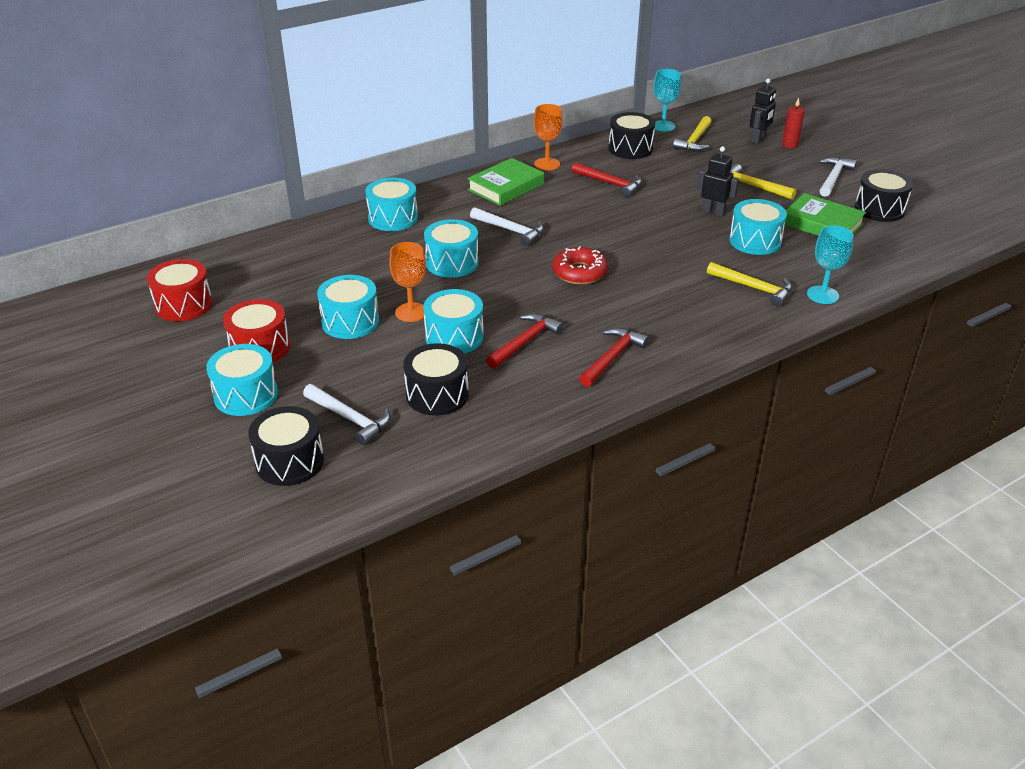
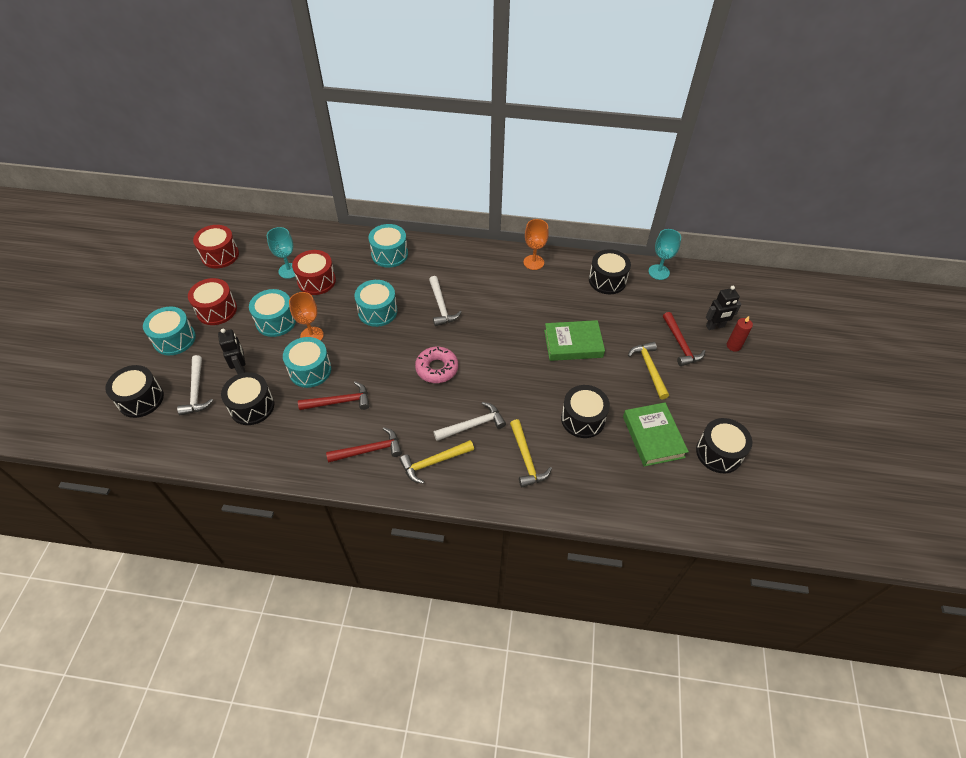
camera: 40 degrees right, 15 degrees up
(344, 272) = (316, 281): none -> red drum
(506, 187) = (483, 267): green book -> green book (573, 344)
(579, 272) = (437, 368): red donut -> pink donut
(610, 183) = (552, 304): red hammer -> red hammer (680, 344)
(695, 140) = (664, 299): yellow hammer -> yellow hammer (434, 462)
(713, 212) = (589, 374): black robot -> black robot (241, 368)
(755, 241) = (583, 419): turquoise drum -> black drum
(822, 295) = (565, 499): turquoise goblet -> turquoise goblet (289, 271)
(833, 178) = (724, 399): white hammer -> white hammer (473, 425)

